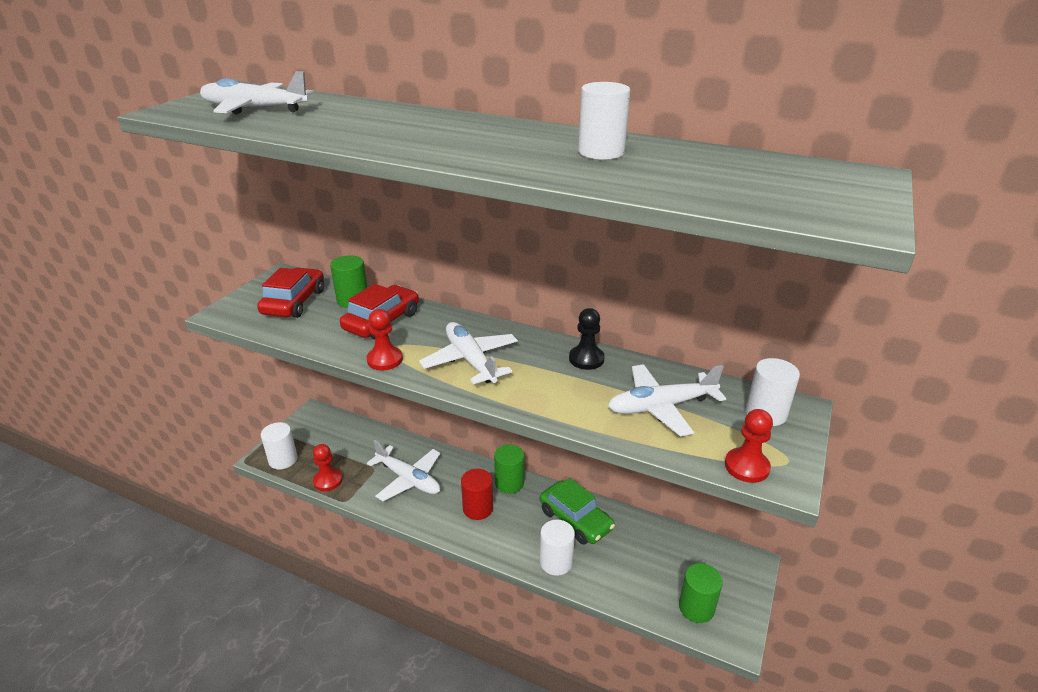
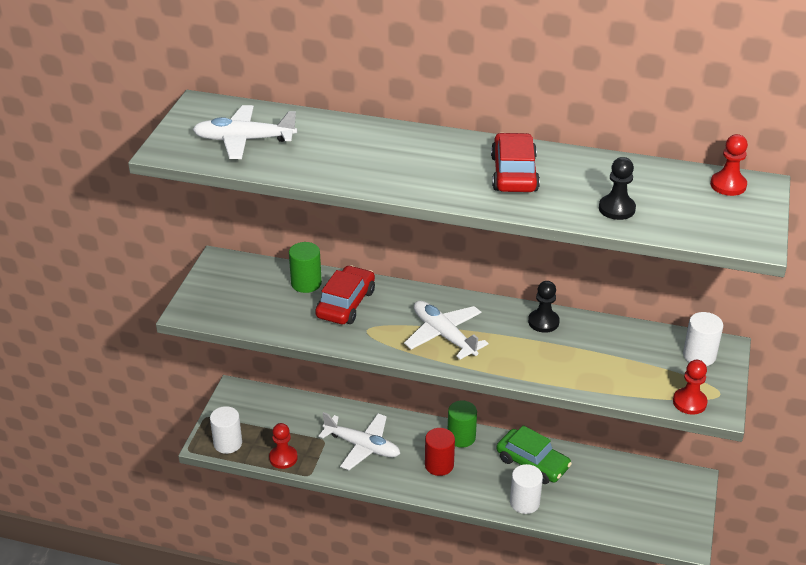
camera: 10 degrees left, 5 degrees up
(294, 302) = (250, 292): red car -> red car (514, 173)
(385, 360) = (368, 343): red pawn -> red pawn (728, 185)
(601, 152) = (564, 177): white cylinder -> none
(660, 180) = (616, 209): none -> black pawn
(661, 407) = (616, 360): white plane -> none
(696, 607) = (652, 523): green cylinder -> none

